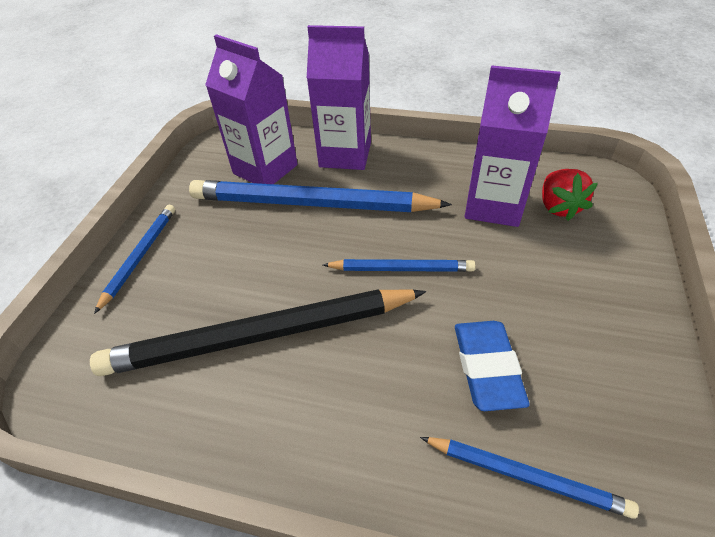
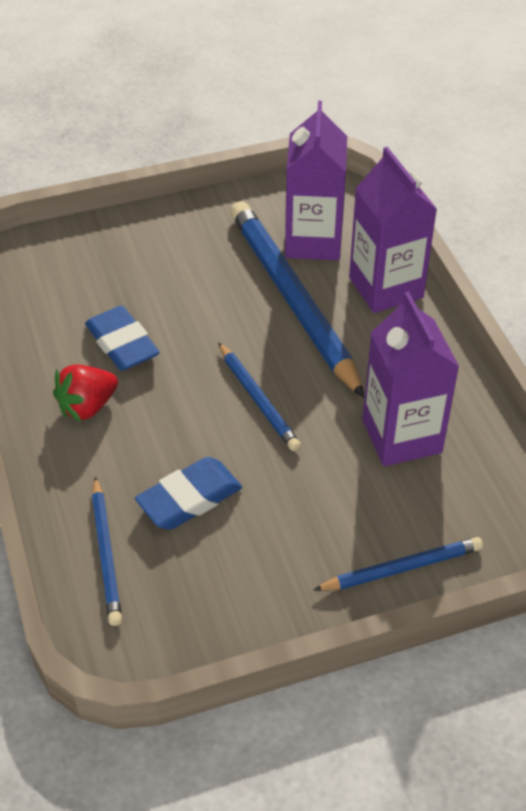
camera: 55 degrees right, 0 degrees up
(140, 256) = (146, 226): blue pencil -> blue pencil (402, 568)
(260, 336) = (122, 344): black pencil -> blue eraser
(558, 207) = (443, 491): red strawberry -> red strawberry (87, 406)

